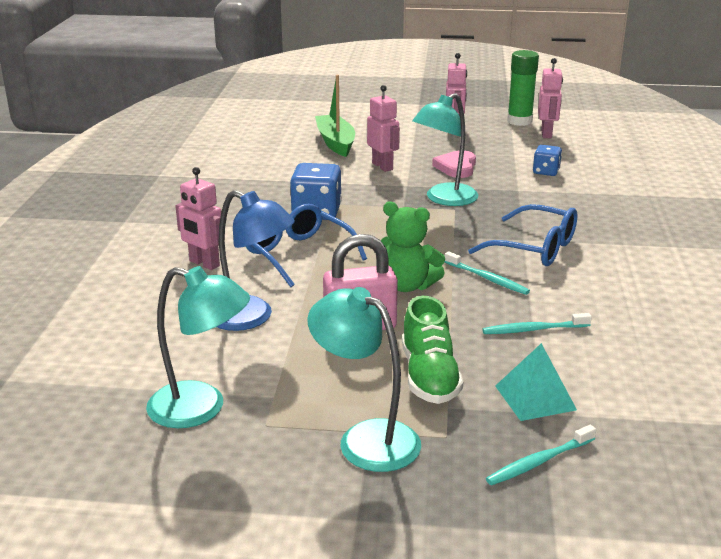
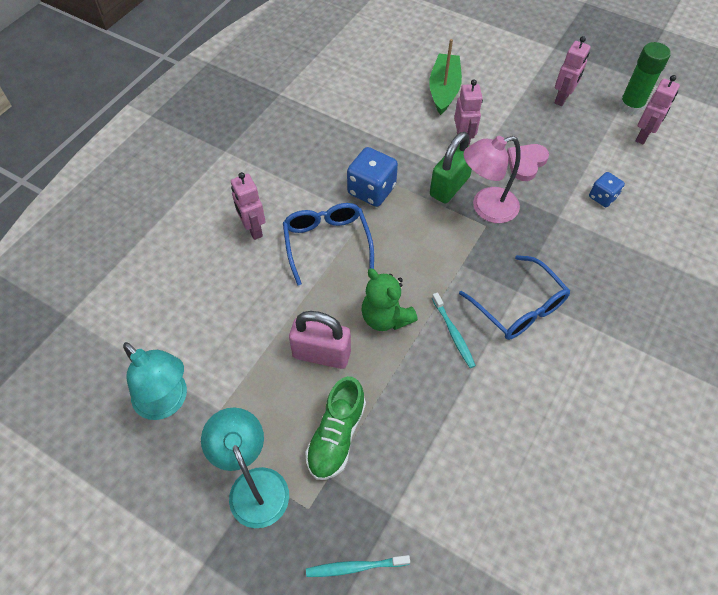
camera: 25 degrees right, 30 degrees up
(251, 318) = (251, 311): blue lamp -> none
(395, 194) = (449, 186): none -> green padlock
(444, 199) = (486, 208): turquoise lamp -> pink lamp
(533, 329) = (448, 414): turquoise toothbrush -> none
(535, 397) = (397, 495): turquoise pyramid -> none

